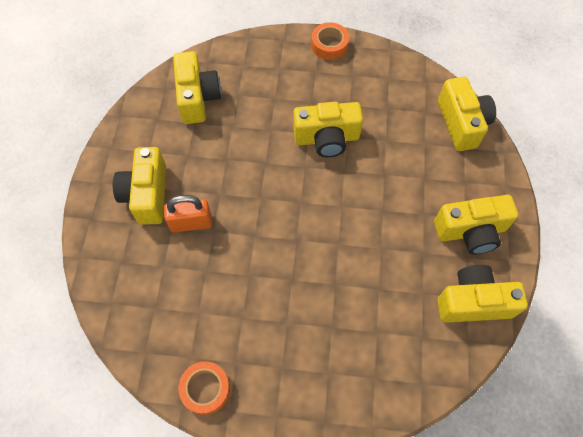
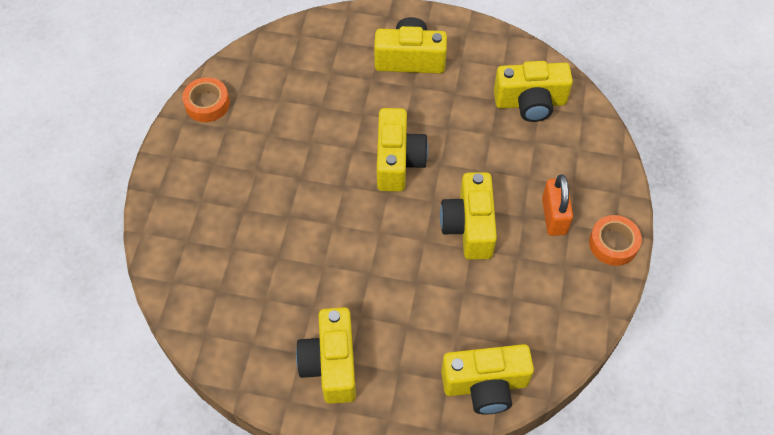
camera: 95 degrees right, 5 degrees down
(191, 223) = (374, 95): orange padlock -> orange padlock (554, 216)
(473, 302) = (246, 349): yellow camera -> yellow camera (398, 161)

